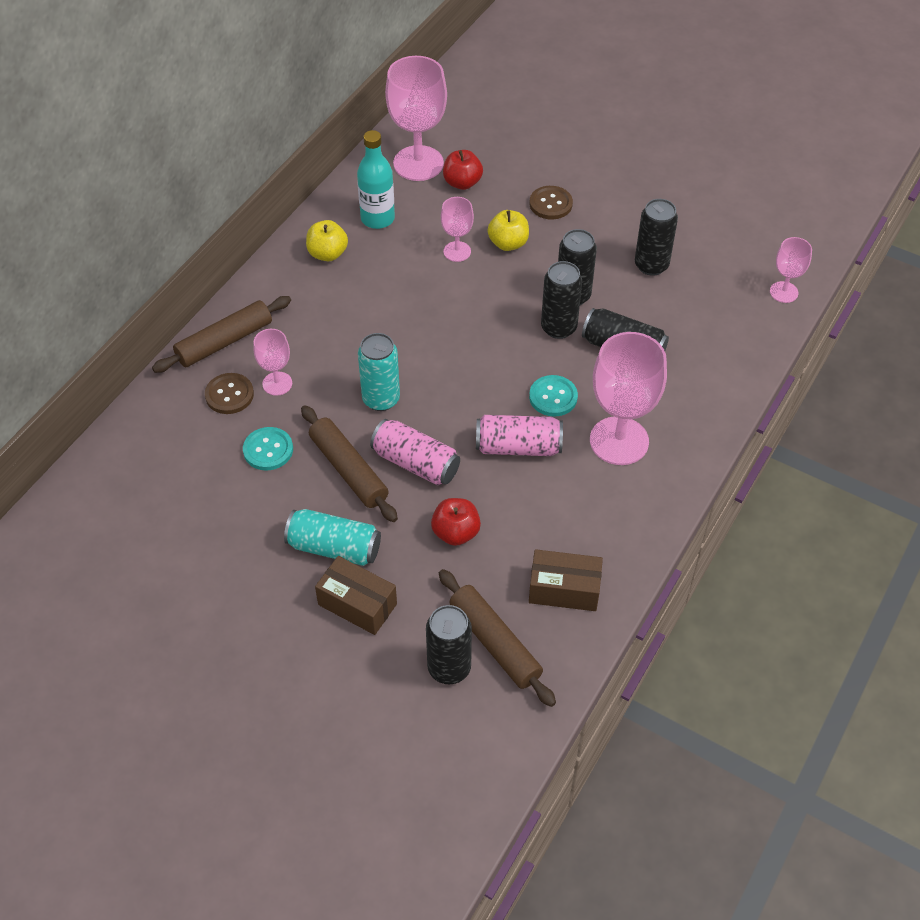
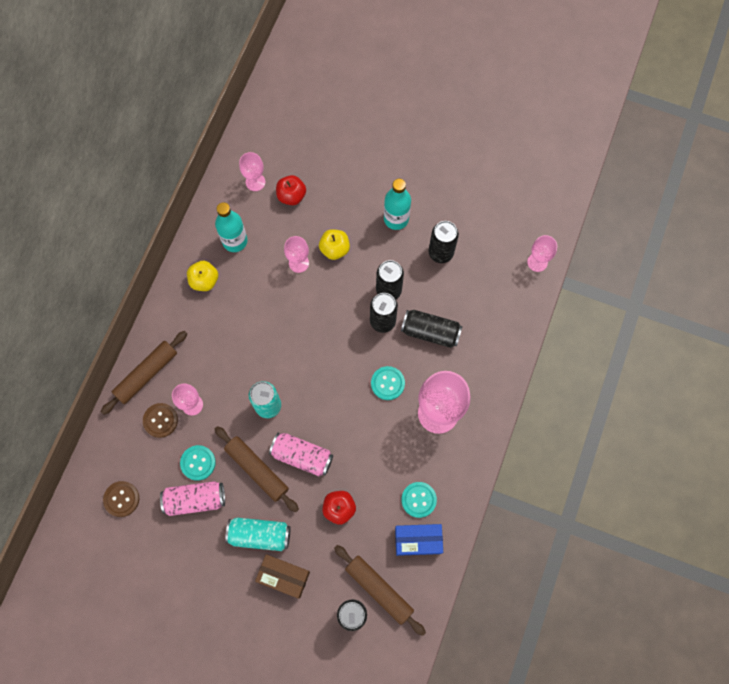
camera: 10 degrees left, 20 degrees up
(418, 163) = (255, 182): pink goblet -> pink goblet, size x0.52
(518, 447) = (370, 430): pink can -> pink can (195, 499)
(550, 204) = (360, 206): brown button -> brown button (121, 499)
(564, 589) = (418, 540): brown box -> blue box
(574, 539) = (418, 500): none -> turquoise button
(596, 223) = (396, 219): none -> turquoise bottle

